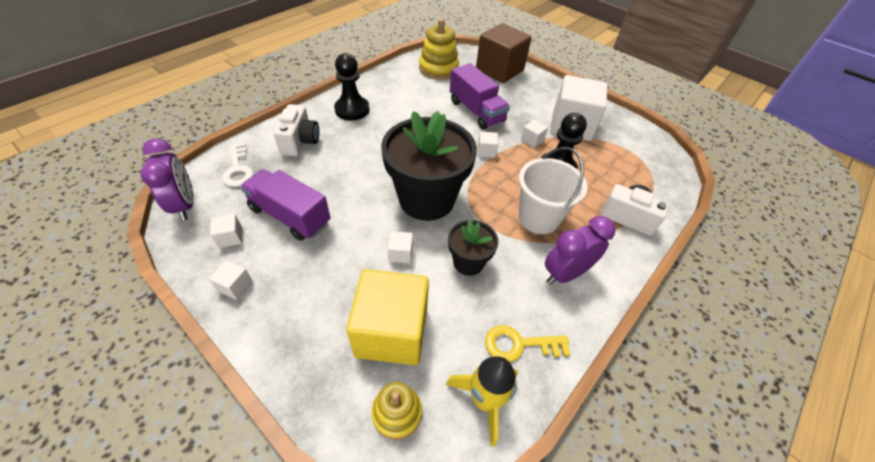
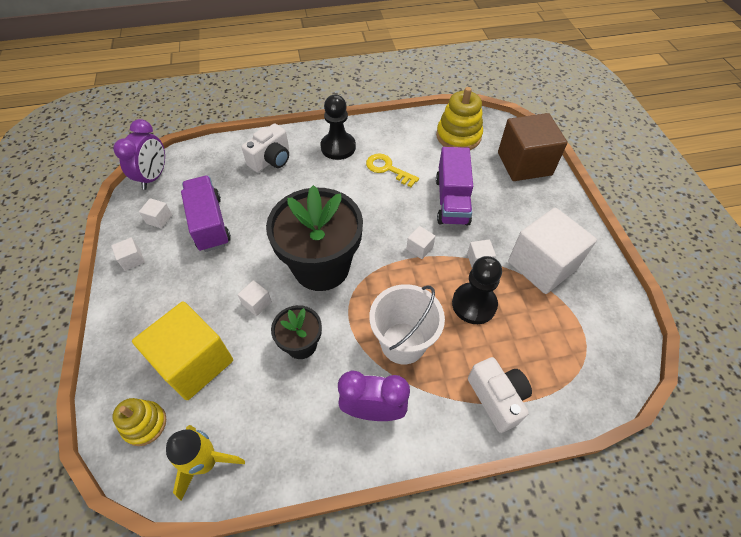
camera: 40 degrees right, 5 degrees up
(238, 169) = (209, 163): white key -> none
(519, 344) = (273, 441): yellow key -> yellow key (388, 169)

